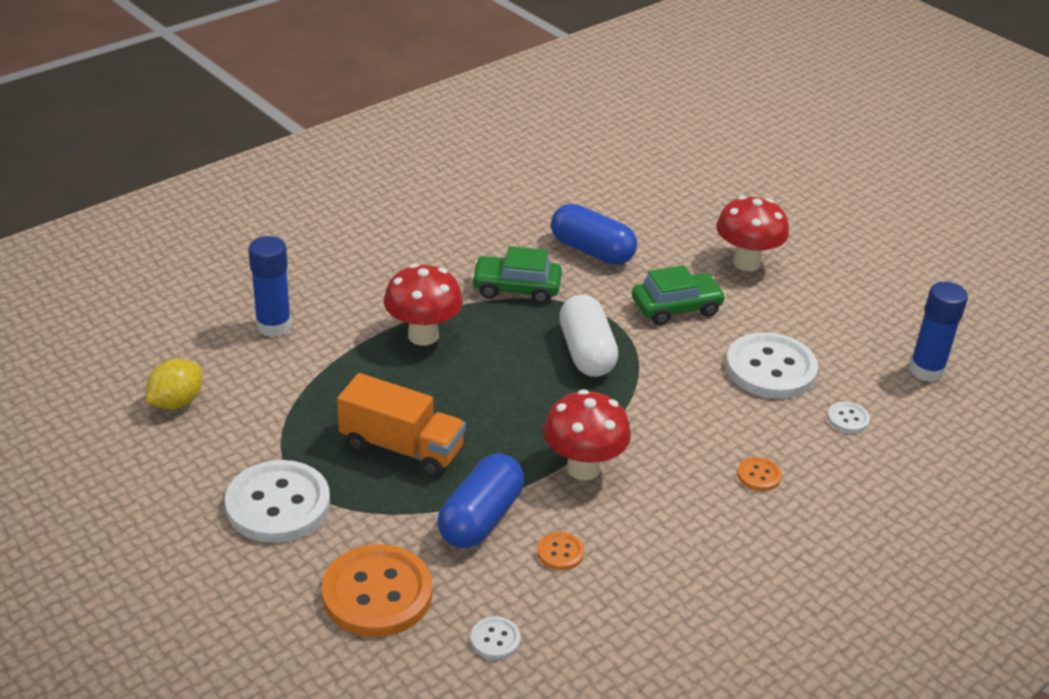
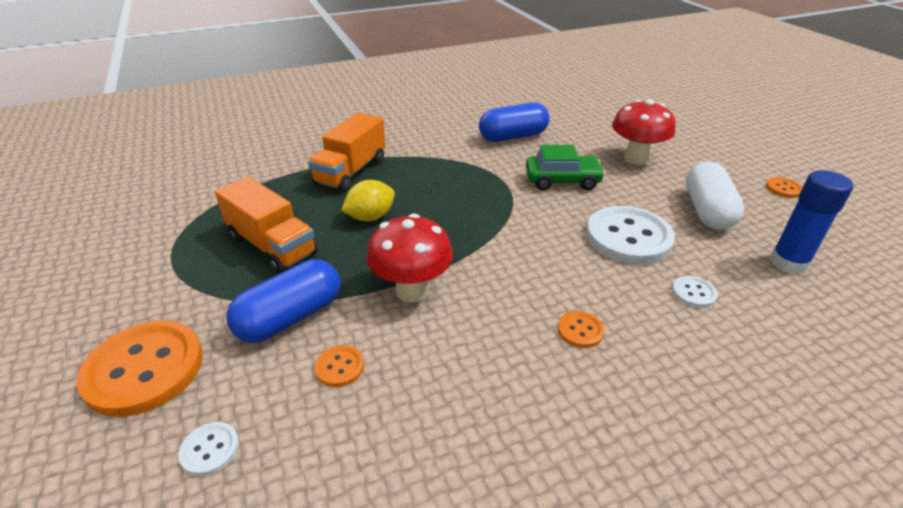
camera: 20 degrees right, 0 degrees up
(176, 402) = (143, 187): yellow lemon -> yellow lemon (370, 217)
(274, 326) = (253, 151): blue glue stick -> none
(278, 504) = (140, 272): white button -> none
(423, 335) = (351, 171): red mushroom -> orange truck
(516, 288) = (441, 152): green car -> none
(586, 352) = (470, 201): white capsule -> white capsule (707, 211)
(591, 251) = (513, 137): blue capsule -> blue capsule turned 75 degrees counterclockwise
(910, 280) = (783, 189): none -> orange button

